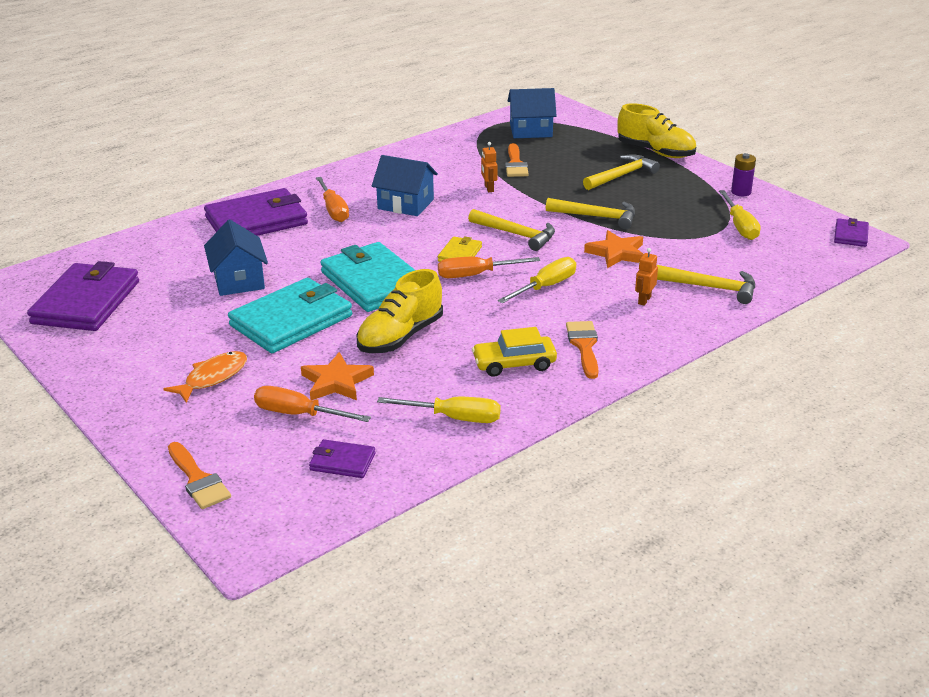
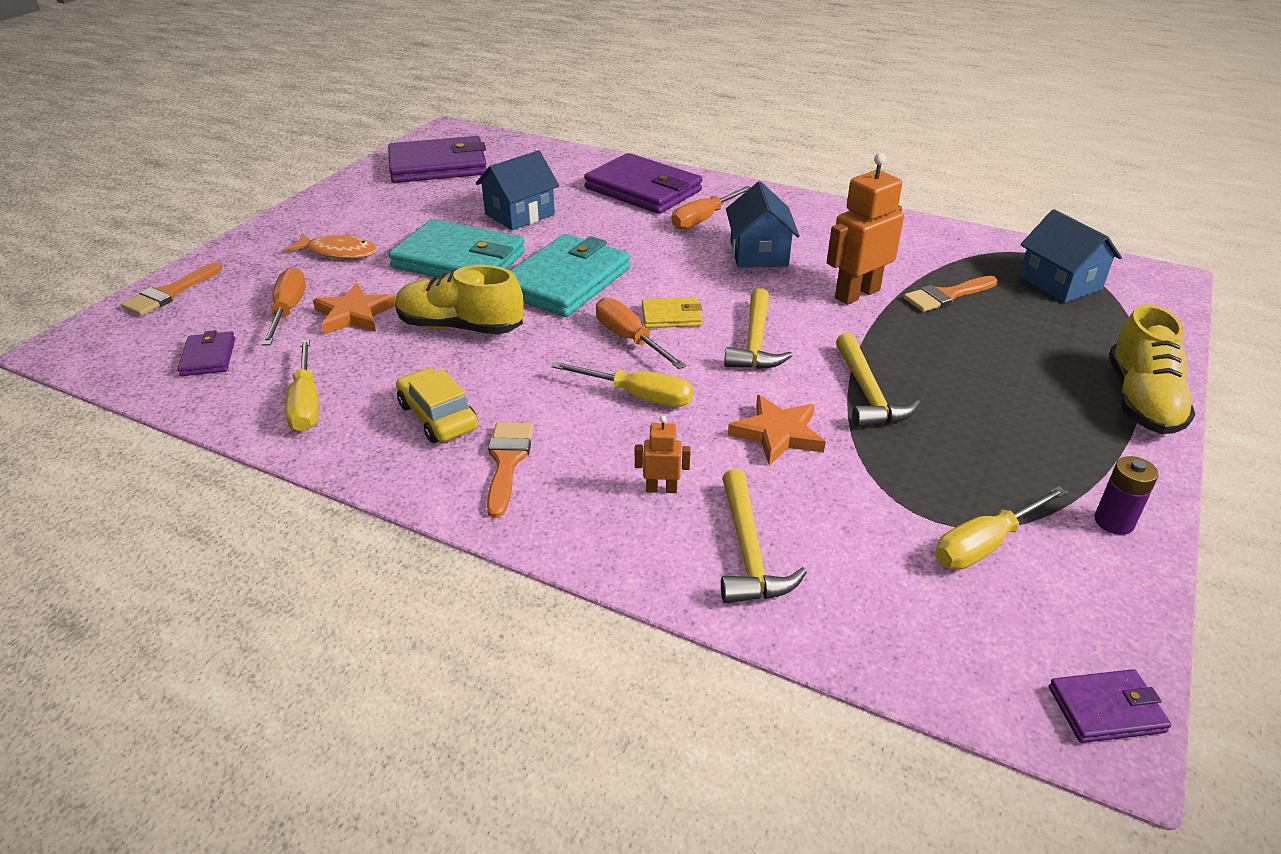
camera: 65 degrees right, 5 degrees up
(488, 188) = (857, 294): orange robot -> orange robot, size x2.08
(584, 346) = (507, 461): orange brush -> orange brush turned 60 degrees counterclockwise
(621, 176) = (1019, 386): yellow hammer -> none

